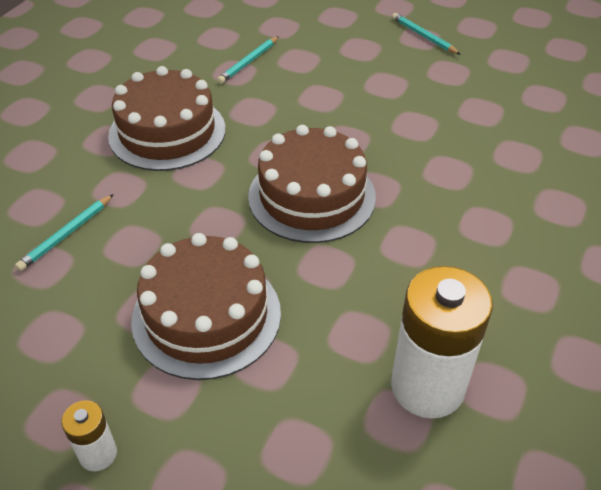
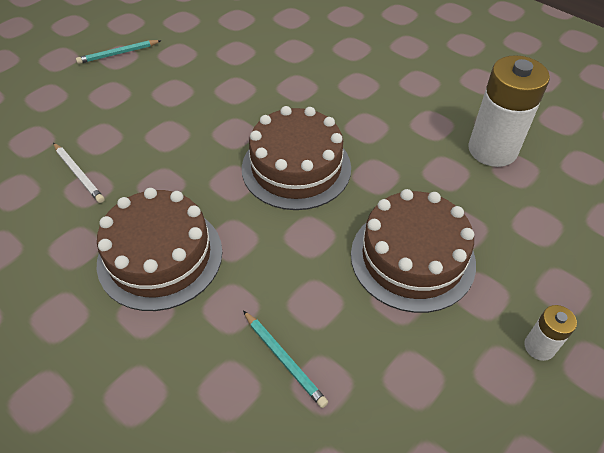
camera: 75 degrees left, 5 degrees up
(248, 62) = (79, 174): turquoise pencil -> white pencil

